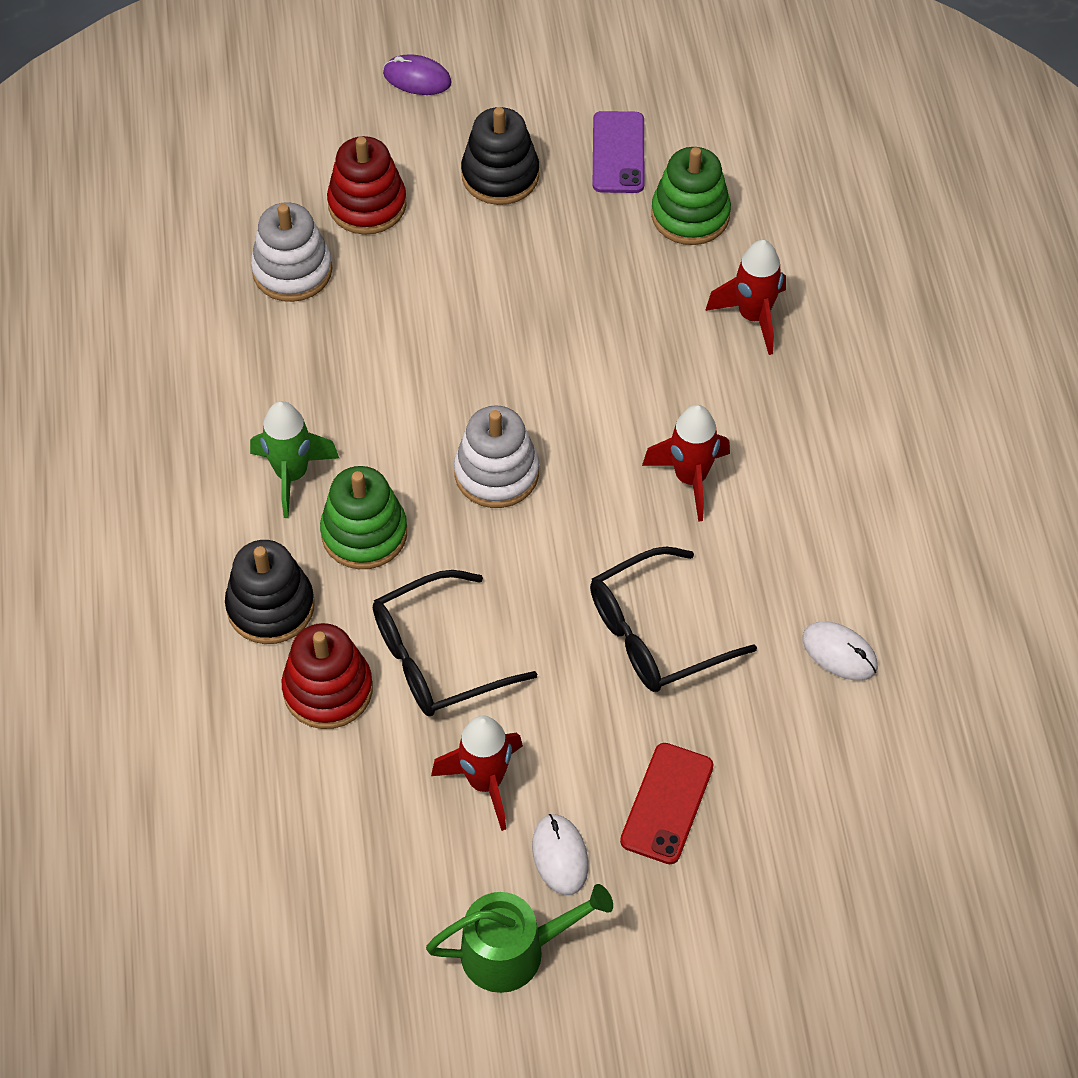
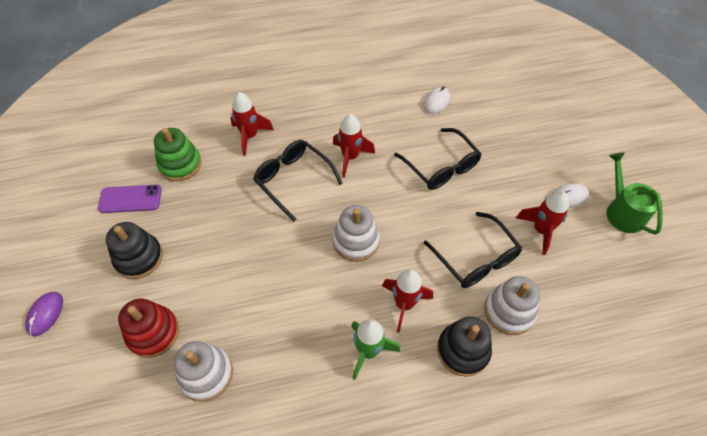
camera: 95 degrees left, 0 degrees up
(328, 690) = (509, 311): red stacking toy -> white stacking toy
(364, 533) = (404, 304): green stacking toy -> red rocket
(641, 384) = (293, 180): none -> black glasses
(667, 803) = (528, 158): red phone -> none

